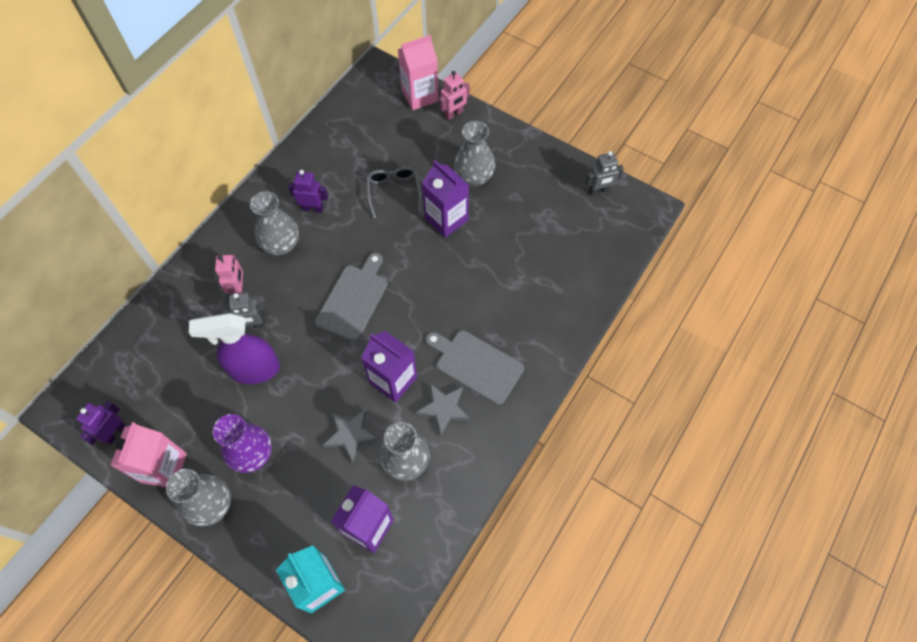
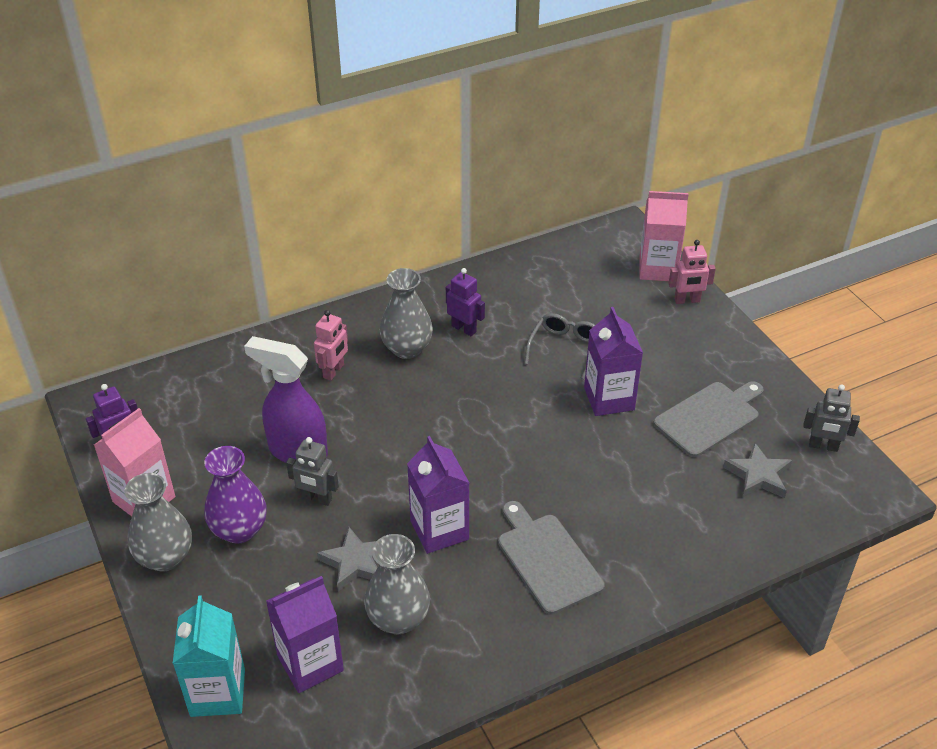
camera: 30 degrees right, 20 degrees down
(253, 325) = (325, 410): grey robot -> grey robot (316, 499)
(353, 299) = (449, 432): grey cutting board -> grey cutting board (709, 417)
(443, 409) = (477, 586): grey star -> grey star (758, 475)
(474, 177) = (670, 370): grey vase -> none

